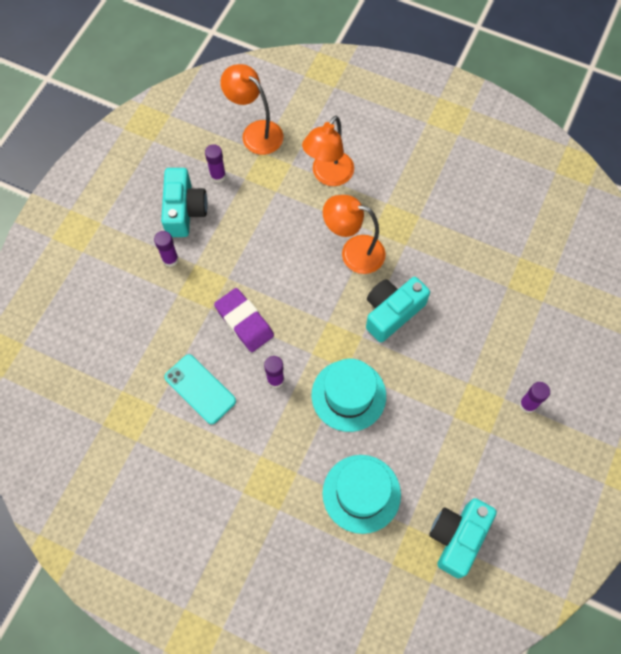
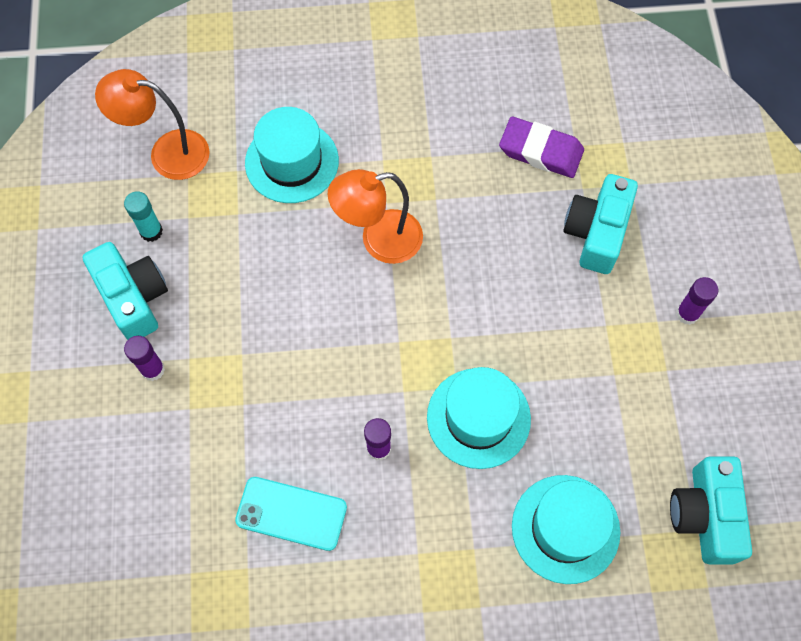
camera: 30 degrees left, 0 degrees up
(218, 176) = (151, 231): purple glue stick -> turquoise glue stick
(244, 322) = (296, 397): purple eraser -> purple eraser (540, 151)
(328, 176) = (292, 162): orange lamp -> turquoise hat
(392, 312) = (469, 289): turquoise camera -> turquoise camera (596, 232)

